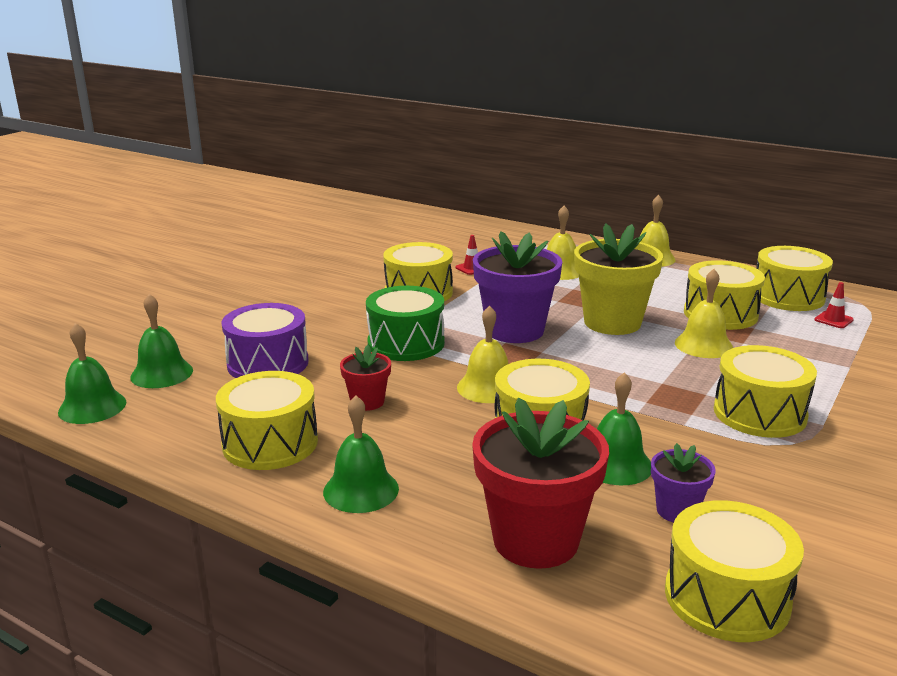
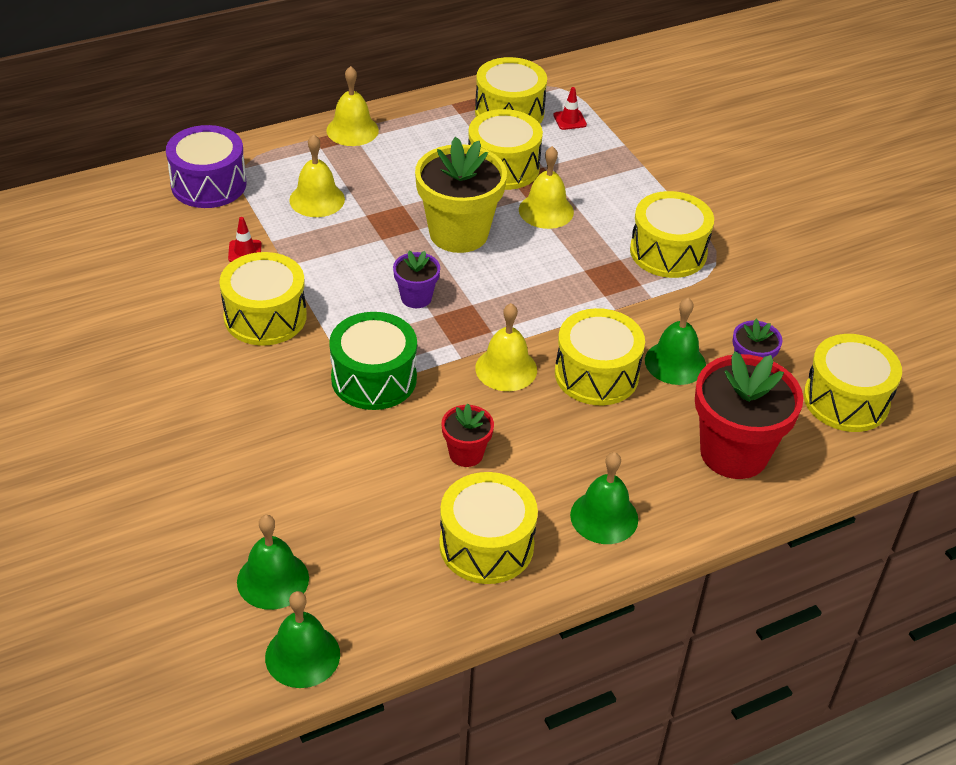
camera: 60 degrees left, 20 degrees up
(268, 363) = (325, 491): purple drum -> purple drum (208, 184)
(515, 330) = (416, 298): purple flower pot -> purple flower pot, size x0.50

